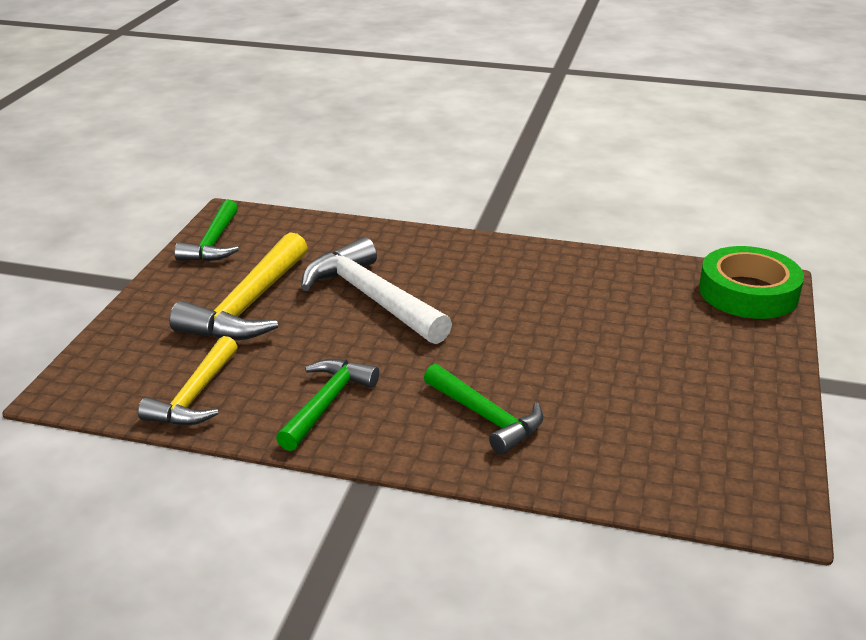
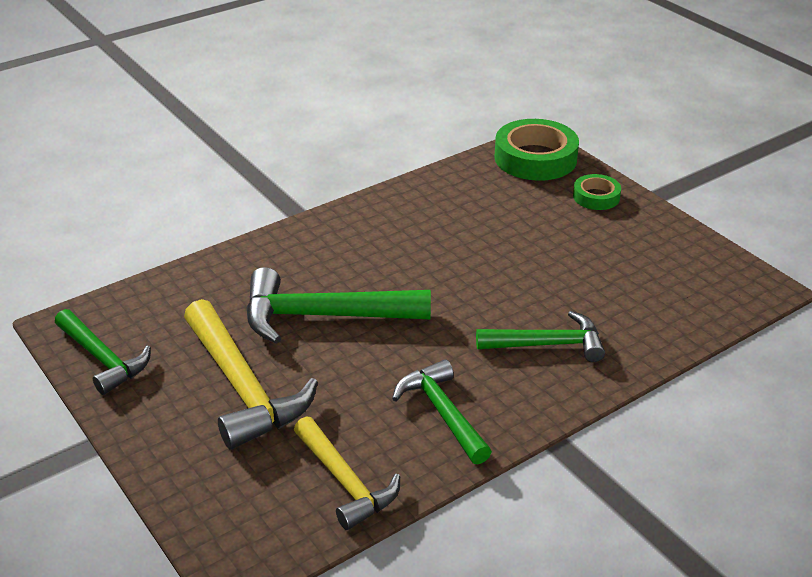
camera: 50 degrees left, 5 degrees up
(372, 298) = (323, 316): white hammer -> green hammer
(748, 348) = (596, 197): none -> green tape

